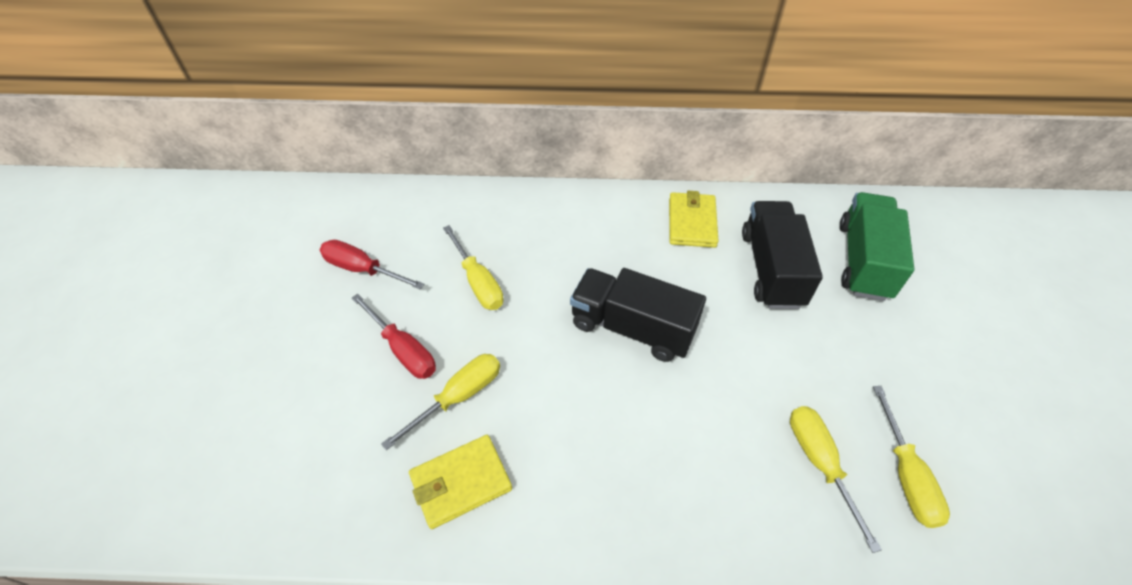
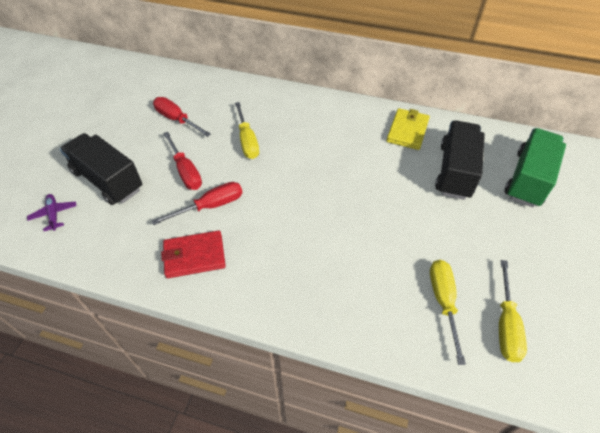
camera: 15 degrees right, 0 degrees up
(218, 468) = (54, 214): none -> purple plane
(458, 397) = (210, 206): yellow screwdriver -> red screwdriver
(461, 482) = (194, 256): yellow wallet -> red wallet
(632, 328) = (340, 189): black truck -> black truck (107, 180)

